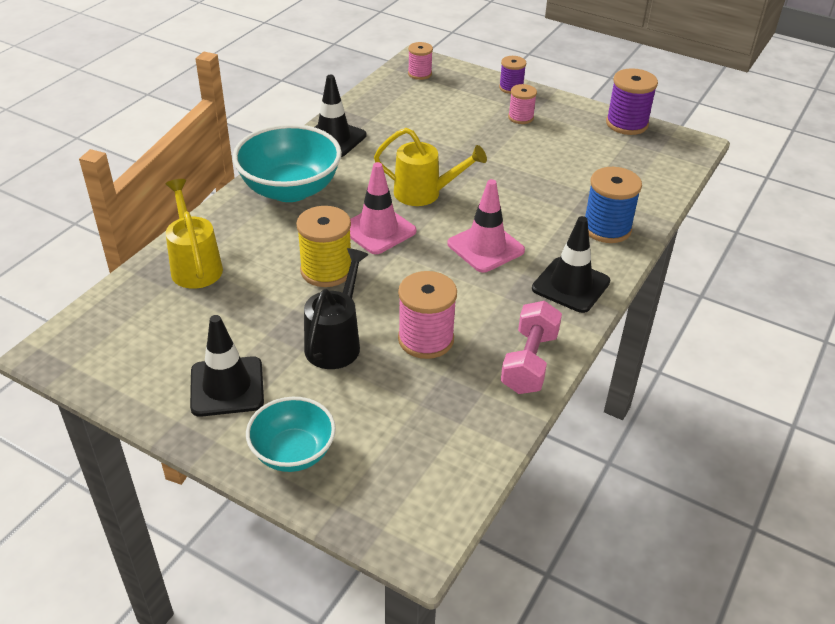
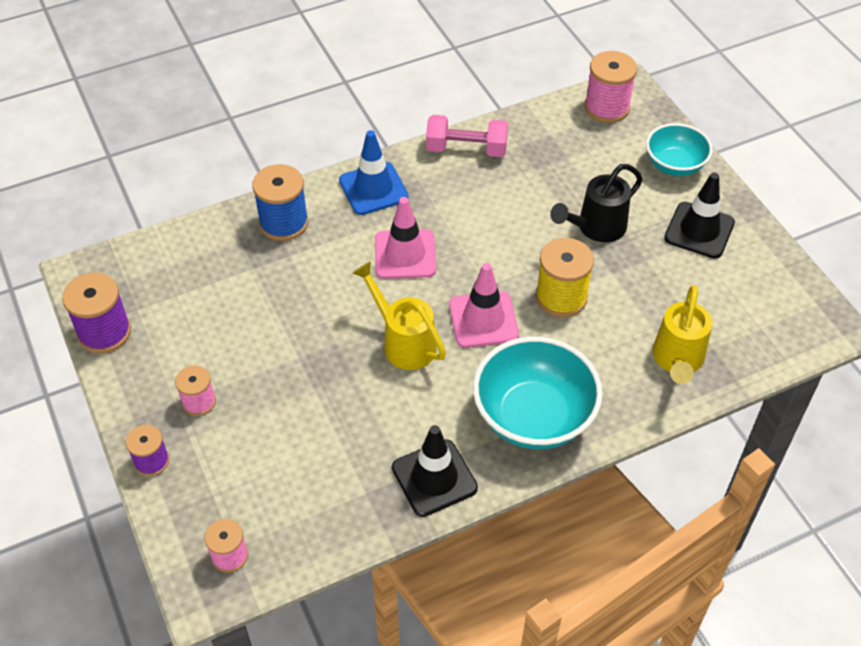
camera: 145 degrees left, 10 degrees up
(426, 339) = (526, 199): pink spool -> pink spool (606, 107)
(529, 362) = (466, 149): pink dumbbell -> pink dumbbell turned 45 degrees clockwise
(570, 285) = (373, 189): black traffic cone -> blue traffic cone

